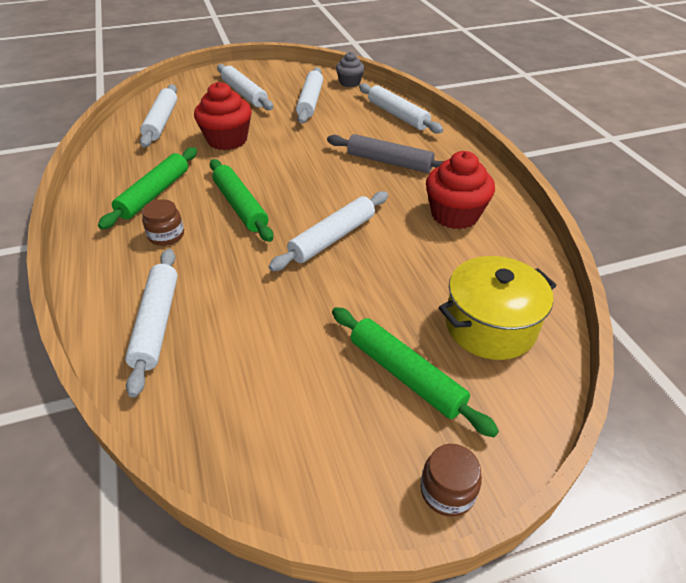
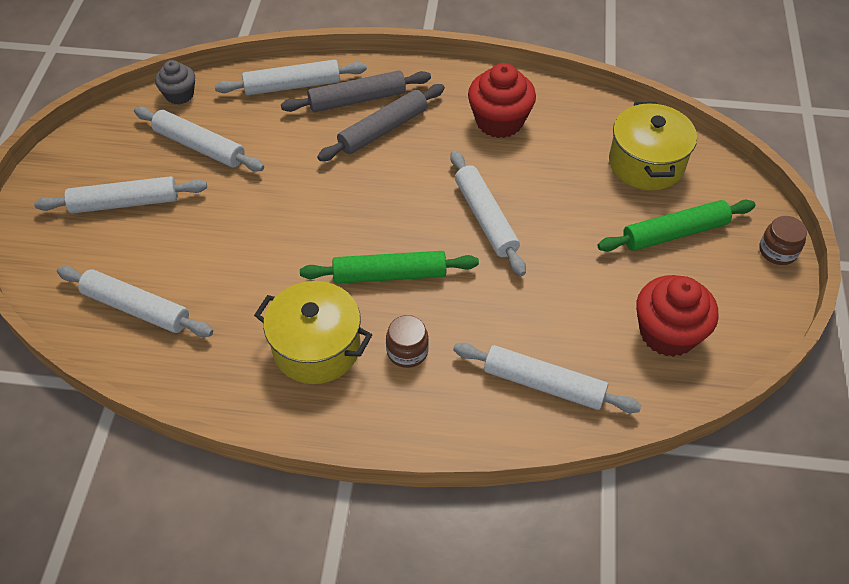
camera: 65 degrees left, 10 degrees up
(154, 194) = (316, 347): green rolling pin -> yellow pot
(227, 140) = (238, 251): red cupcake -> red cupcake (667, 333)
(410, 143) = (357, 99): none -> grey rolling pin

